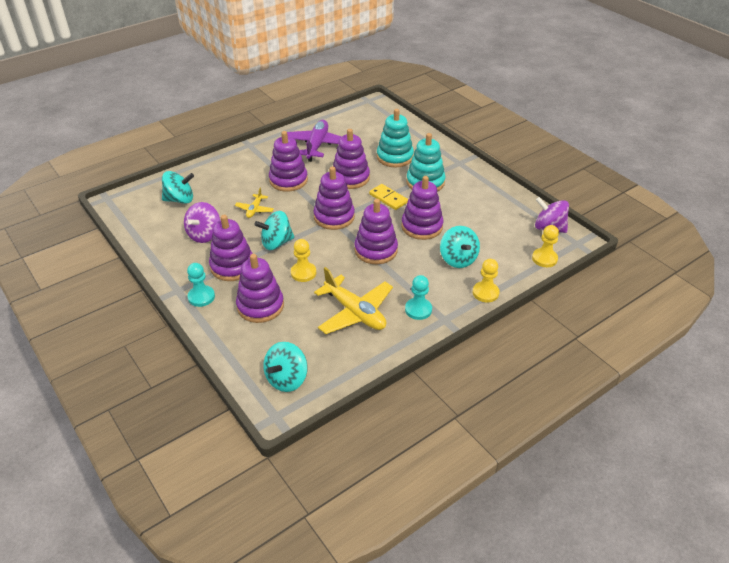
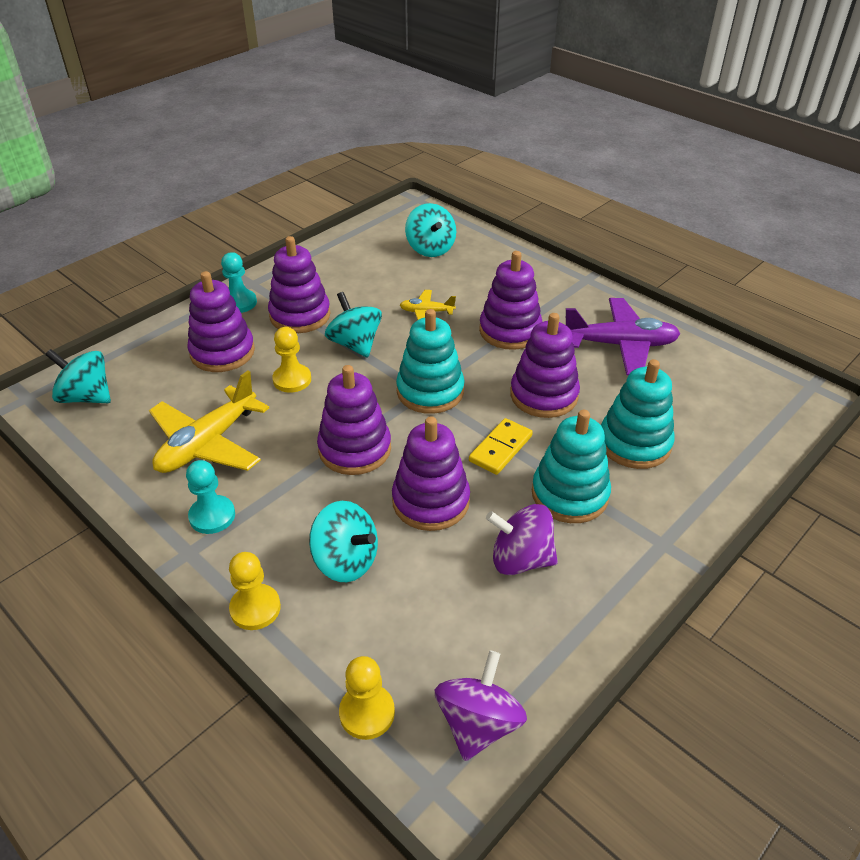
camera: 80 degrees right, 0 degrees up
(204, 235) = (361, 281): purple spinning top -> purple spinning top (520, 559)
(334, 217) = (430, 391): purple stacking toy -> turquoise stacking toy
(458, 259) = (346, 561): turquoise spinning top -> turquoise spinning top turned 120 degrees counterclockwise

